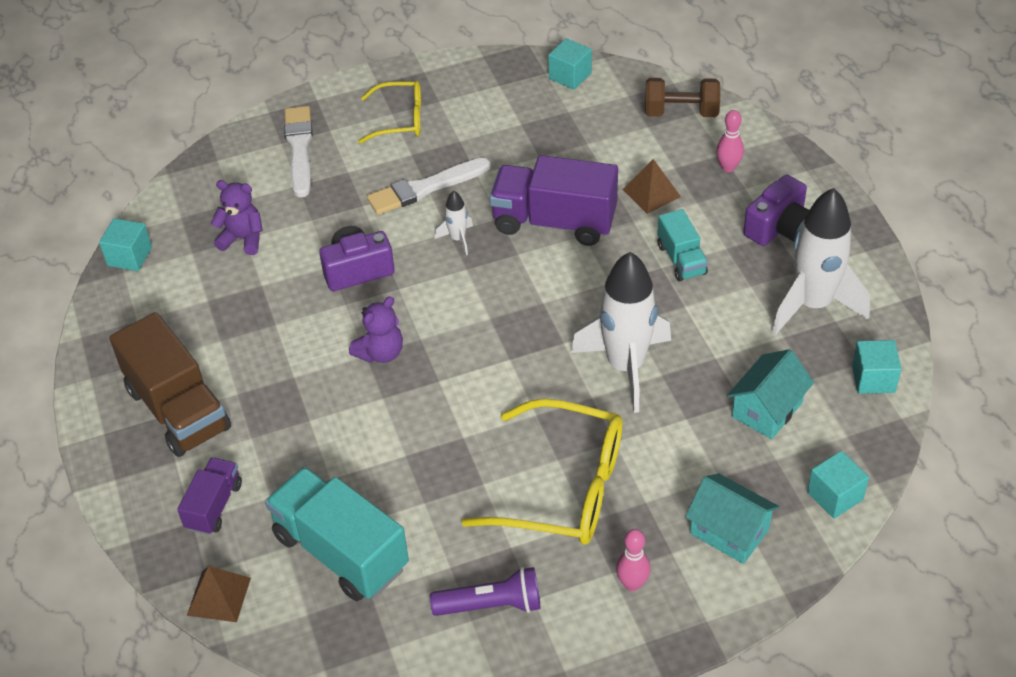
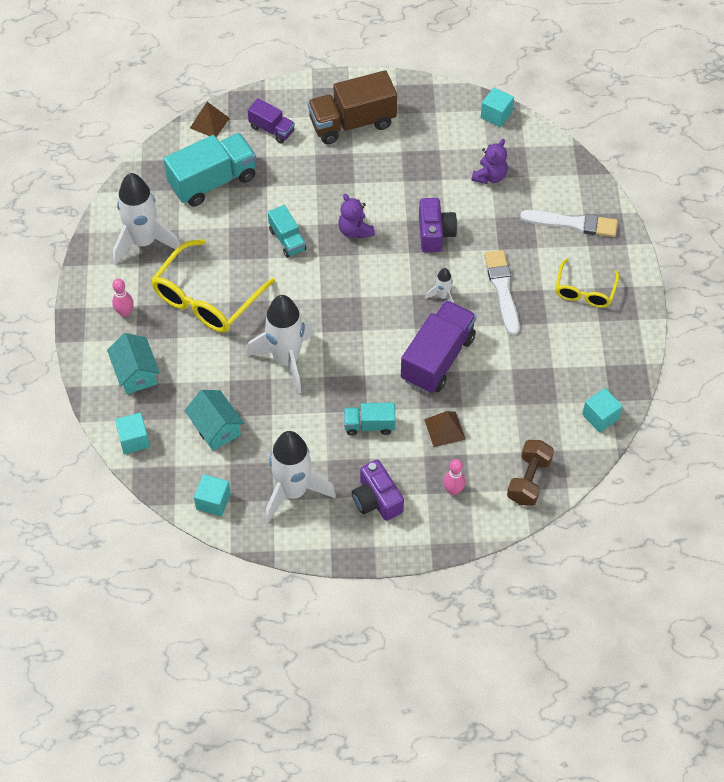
camera: 105 degrees right, 10 degrees up
(423, 424) = (287, 240): none -> turquoise truck
(491, 605) = (144, 242): purple flashlight -> white rocket
(729, 531) = (136, 373): turquoise house -> turquoise house turned 75 degrees counterclockwise

